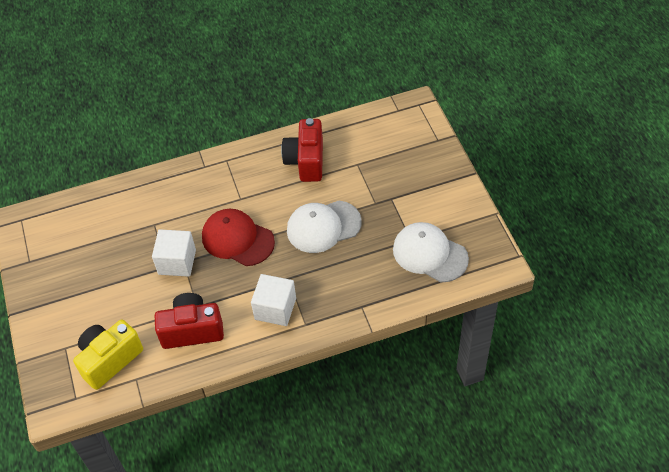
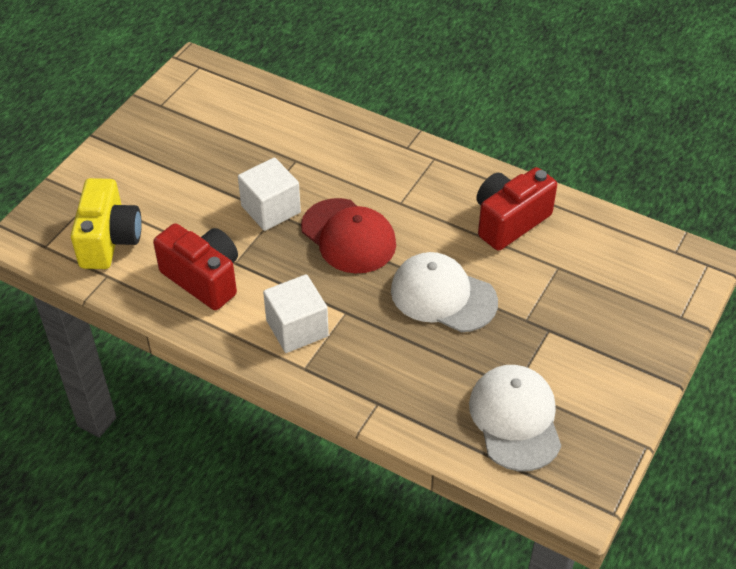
camera: 45 degrees right, 5 degrees down
(109, 360) = (109, 240): yellow camera -> yellow camera turned 90 degrees clockwise
(237, 239) = (348, 236): red cap -> red cap turned 150 degrees clockwise

